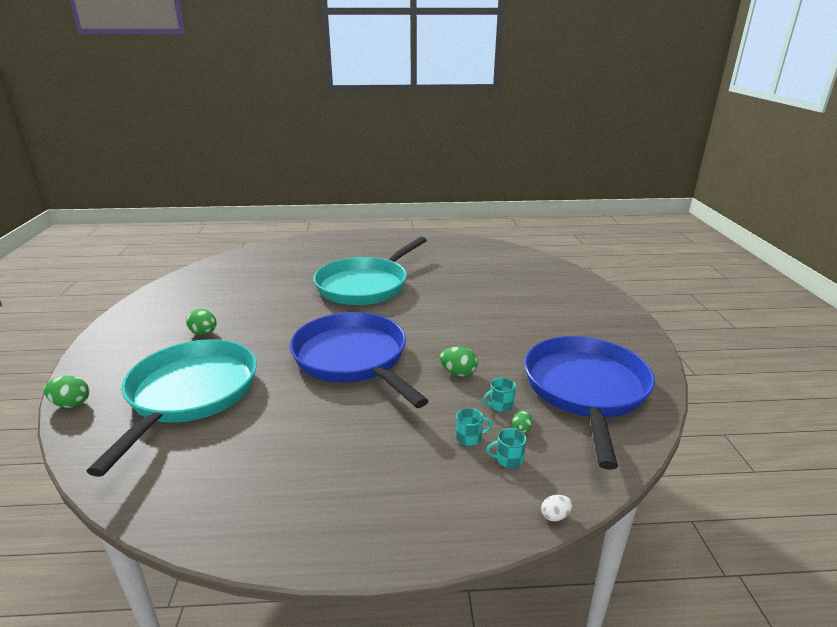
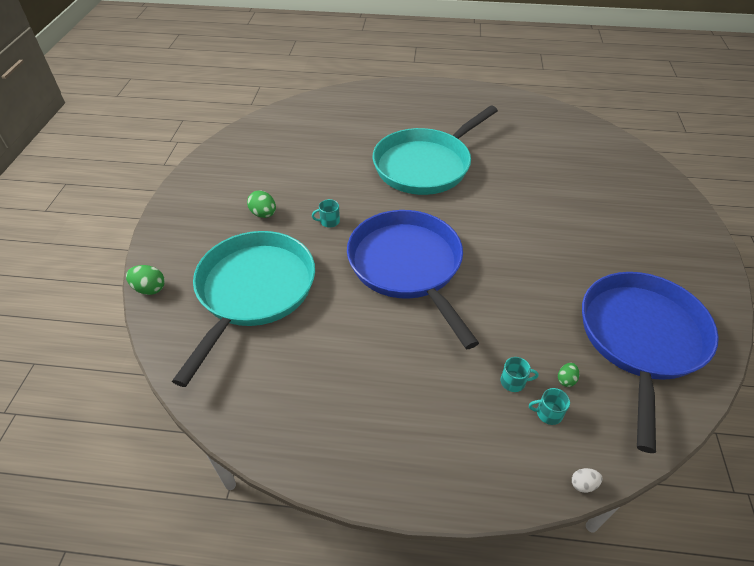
camera: 10 degrees right, 20 degrees up
(458, 373) = (511, 299): green egg -> none
(500, 405) = (549, 346): turquoise mug -> turquoise mug (329, 221)

